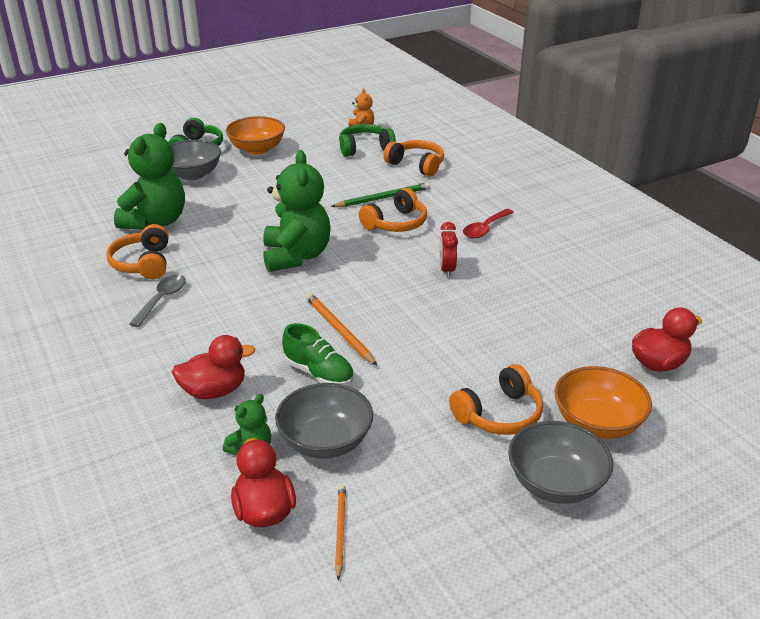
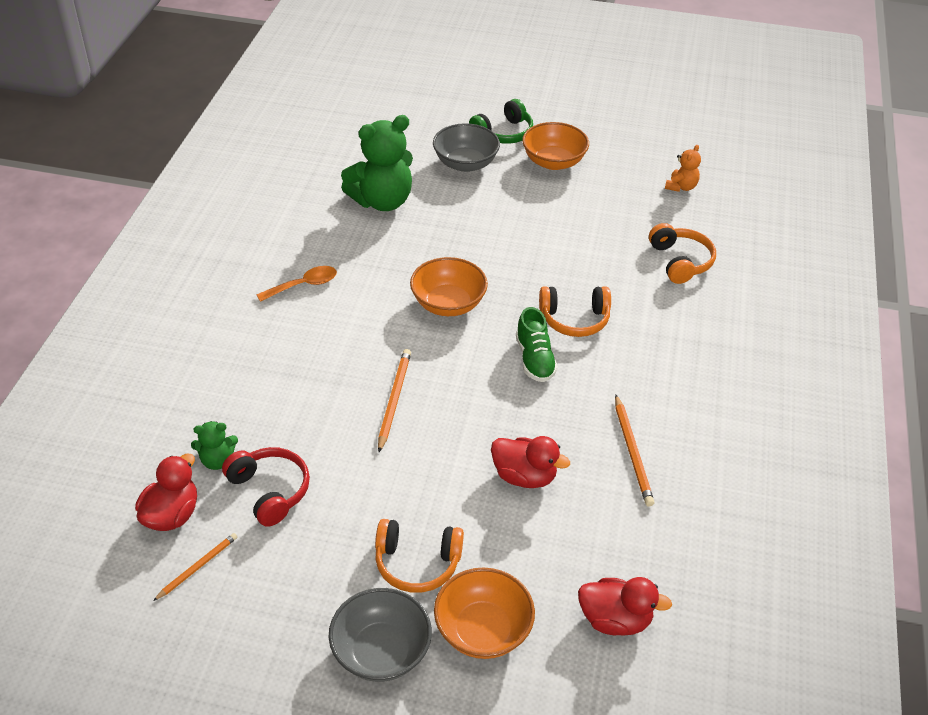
camera: 40 degrees right, 10 degrees up
(143, 263) = (328, 240): orange headphones -> none
(162, 299) = (303, 285): grey spoon -> orange spoon
(214, 391) = (248, 394): red duck -> red duck (524, 476)
(296, 256) = (448, 304): green teddy bear -> orange bowl
(319, 373) = (333, 429): green shoe -> green shoe (534, 359)
(325, 441) = (270, 491): grey bowl -> red headphones
(364, 148) = (655, 213): green headphones -> none
(383, 198) = (599, 283): green pencil -> none
(447, 270) = (555, 397): red clock -> none
(485, 229) = (649, 375): red spoon -> none
(535, 272) = (632, 452): none -> orange pencil

